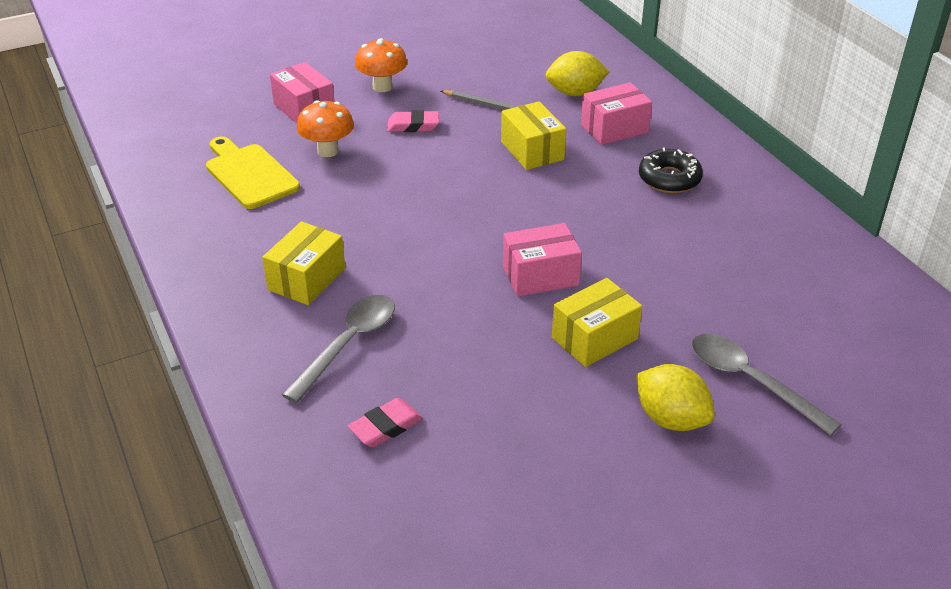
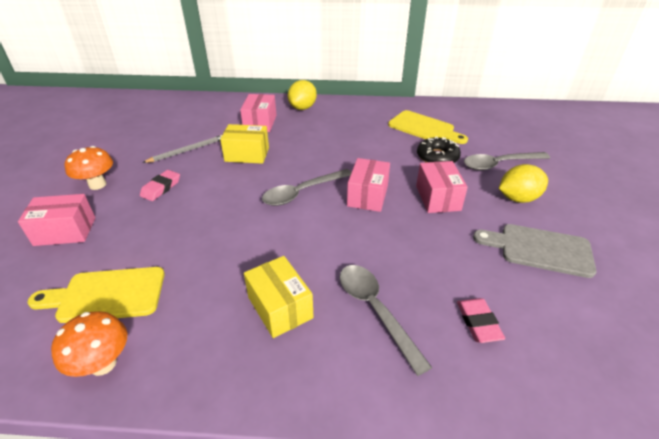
camera: 60 degrees left, 0 degrees up
(328, 151) = (135, 238): orange mushroom -> orange mushroom (103, 364)
(497, 222) = (302, 192): none -> grey spoon
(564, 460) = (539, 249): none -> grey cutting board
(575, 93) = (212, 121): yellow lemon -> yellow lemon (302, 108)
(594, 338) = (438, 198): yellow box -> pink box
(669, 179) = (322, 125): black donut -> black donut (437, 157)
(775, 276) = (424, 128): none -> yellow cutting board

